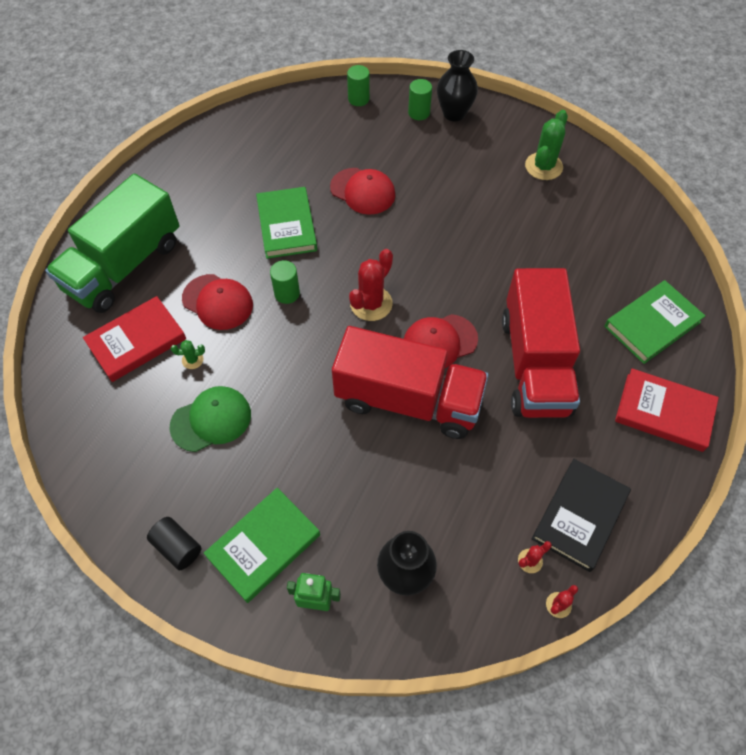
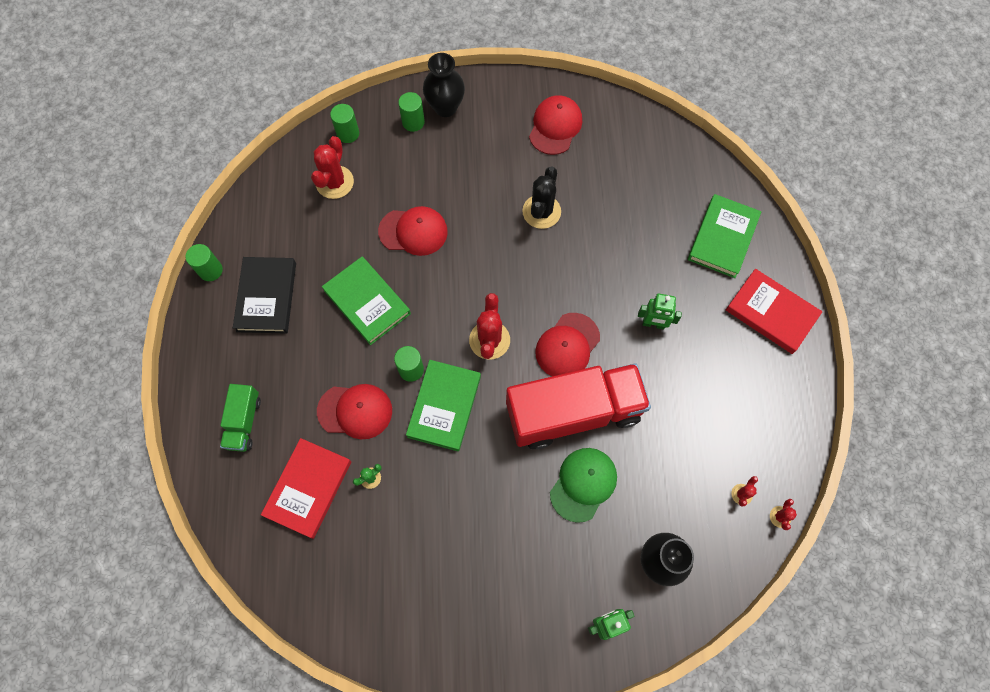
camera: 30 degrees left, 10 degrees up
(124, 266) = (244, 422): green truck -> green truck, size x0.47
(177, 547) = (470, 647): black cylinder -> none
(181, 147) = (210, 270): none -> green cylinder
(211, 420) = (424, 523): green cap -> green cap (583, 484)
(263, 545) = (537, 603): green book -> green book (444, 406)
(323, 128) = (334, 182): none -> red cactus
(487, 225) = (541, 212): none -> black cactus
(535, 364) = (653, 324): red truck -> green robot
(543, 166) = (555, 126): green cactus -> red cap
(579, 516) = (757, 436): black book -> black book (266, 297)
(664, 412) = (771, 313): red book -> red book turned 45 degrees clockwise

